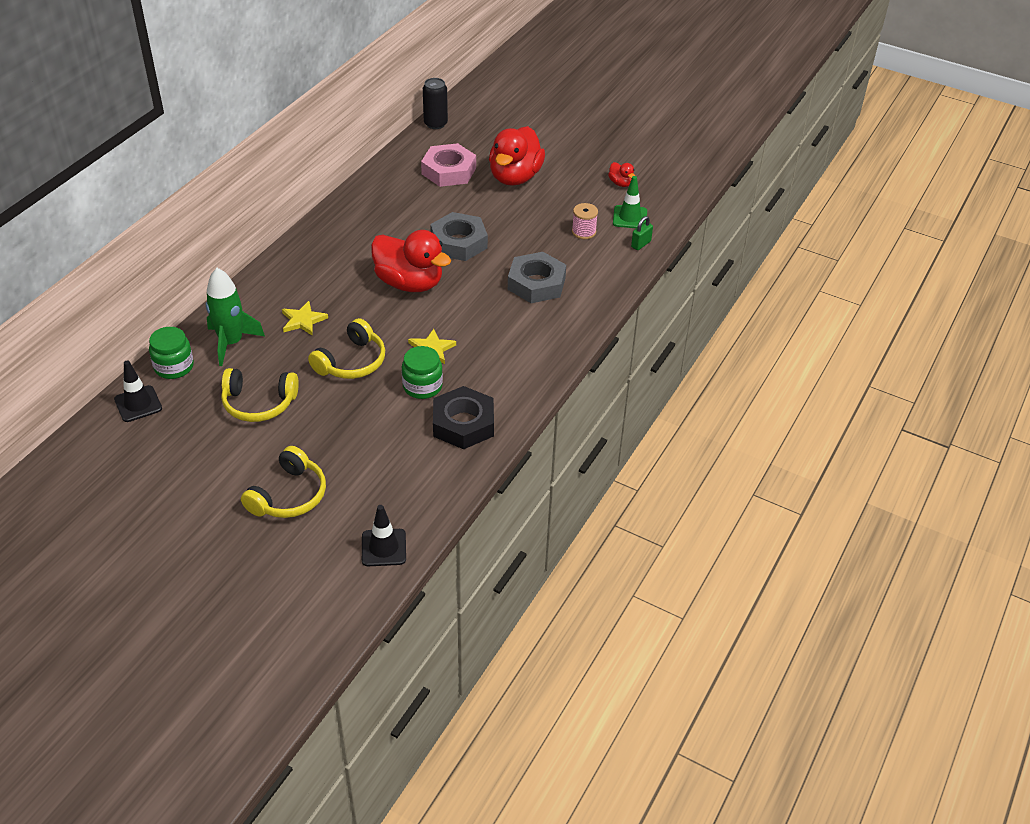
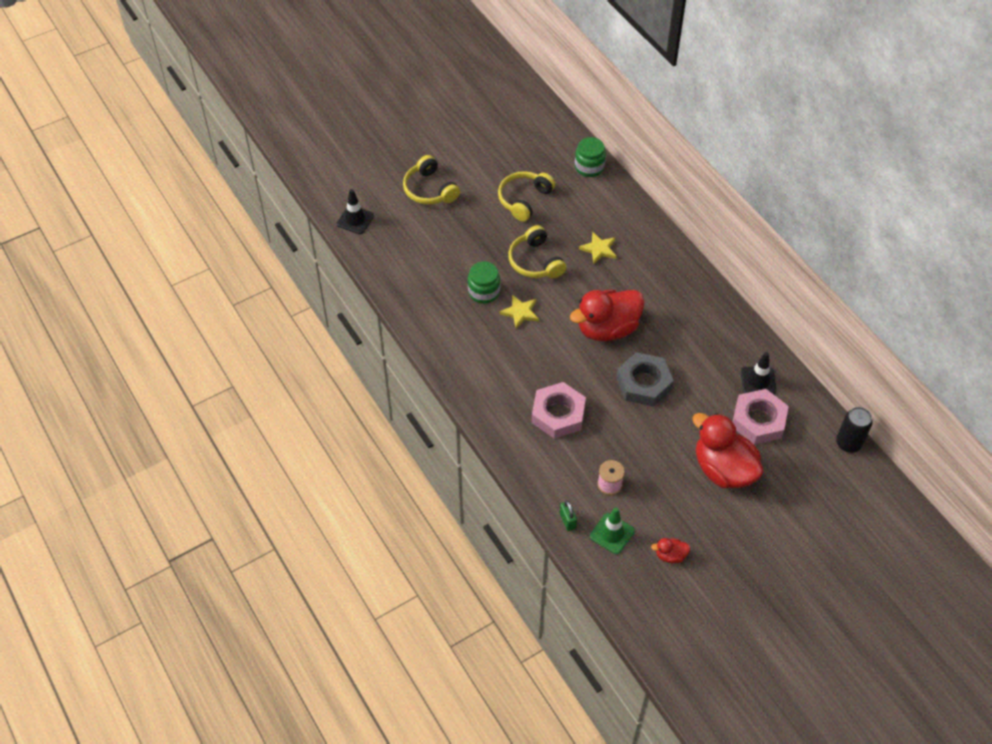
camera: 120 degrees right, 10 degrees up
(138, 404) = (562, 141): black traffic cone -> black traffic cone (758, 381)
(231, 343) = (597, 203): green rocket -> none
(463, 423) = (432, 300): black nut -> none
(536, 283) = (558, 414): grey nut -> pink nut

